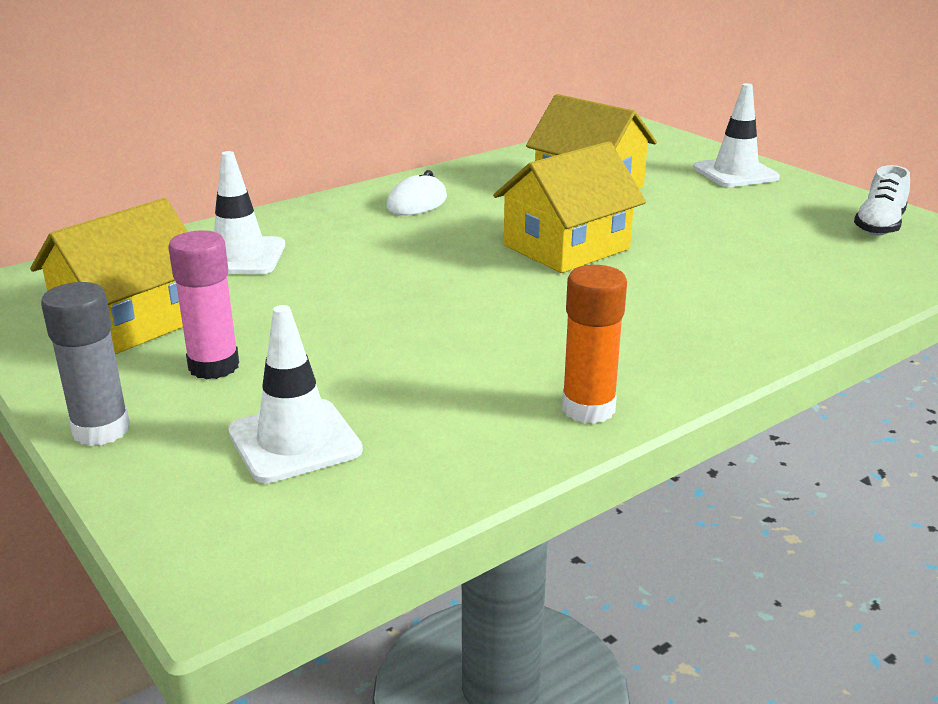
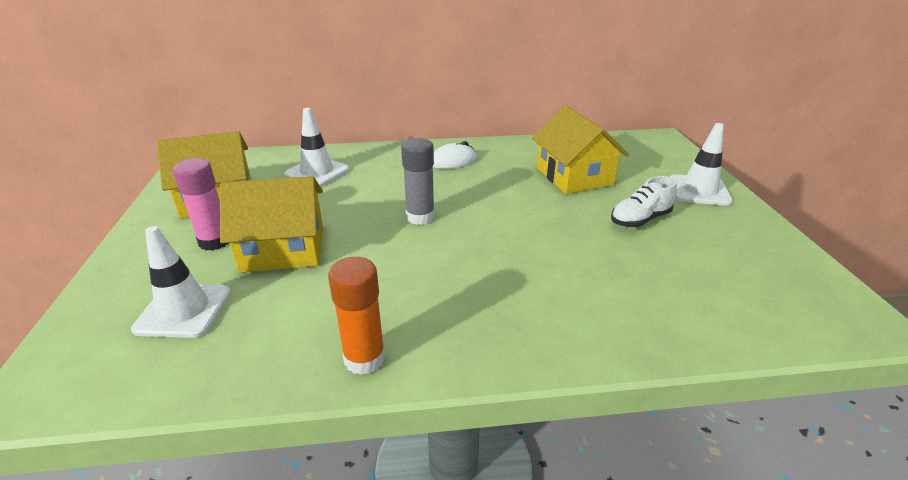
camera: 30 degrees right, 5 degrees up
(101, 430) = (118, 264): grey glue stick -> grey glue stick (420, 217)
(566, 247) = (505, 219): yellow house -> yellow house (283, 249)
(879, 226) = (778, 271): white shoe -> white shoe (640, 219)

